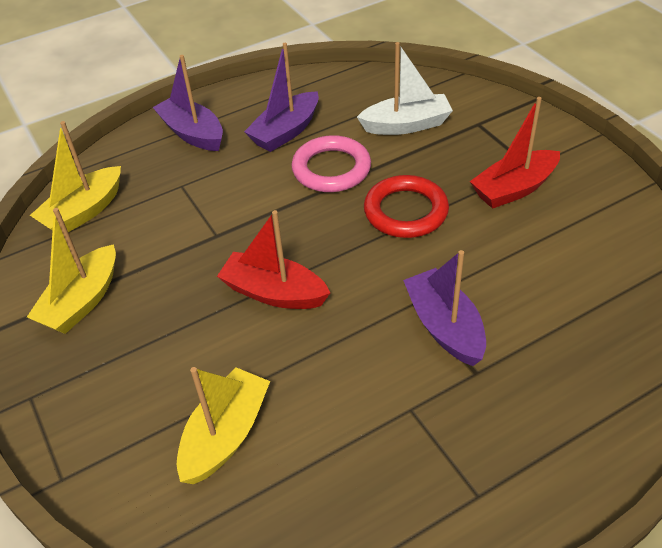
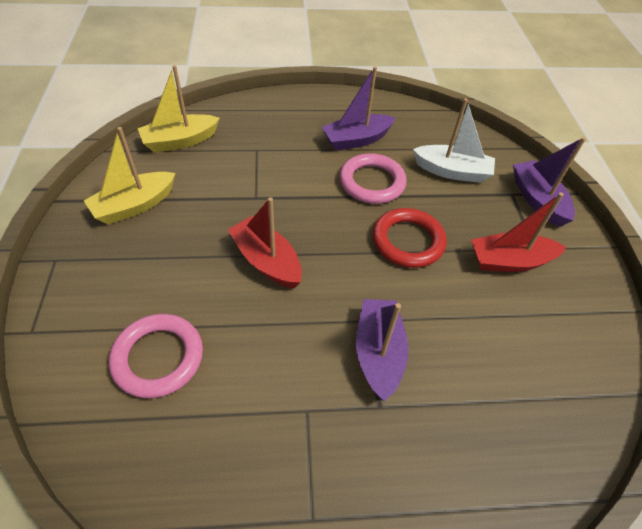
camera: 20 degrees right, 5 degrees up
(193, 133) = (290, 114): purple boat -> purple boat (537, 200)
(226, 435) = (158, 358): yellow boat -> pink ring

